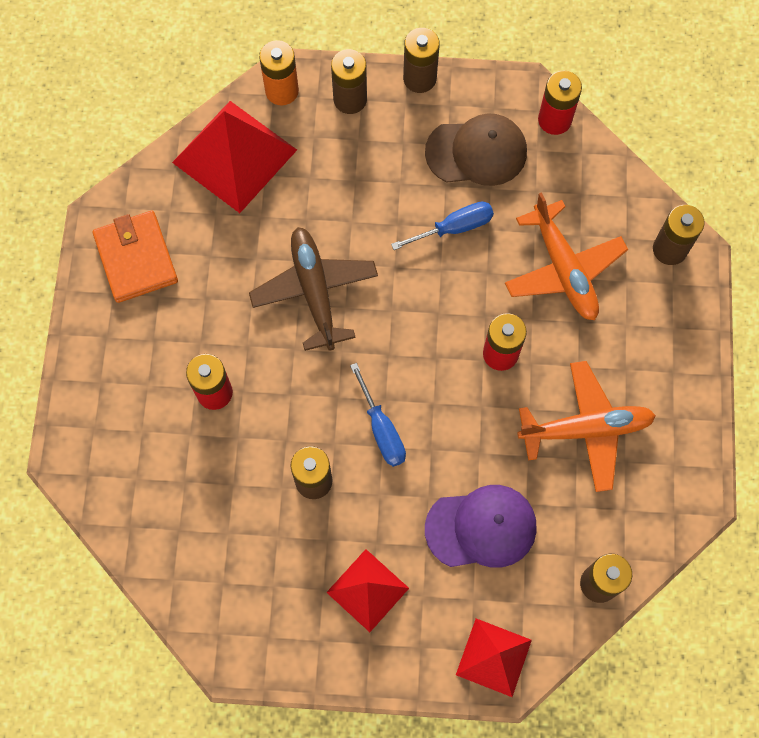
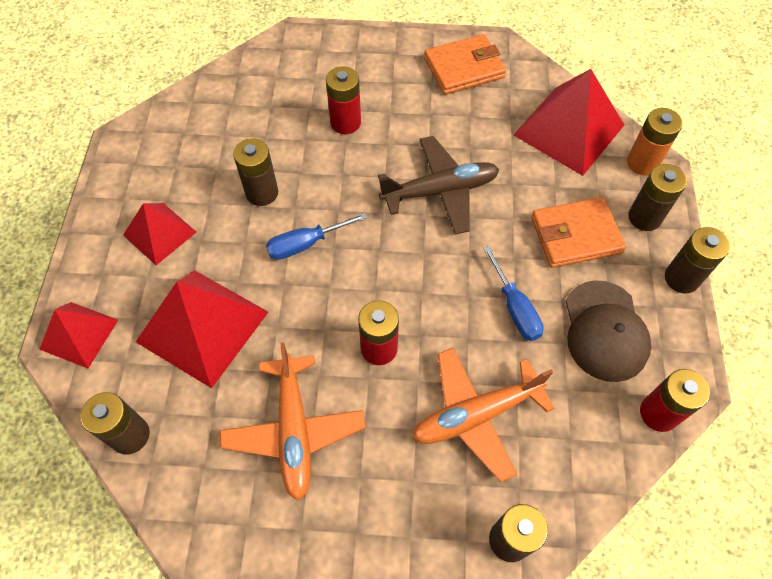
camera: 90 degrees right, 10 degrees down
(371, 165) = (575, 235): none -> orange wallet
(481, 527) = (203, 326): purple cap -> red pyramid

